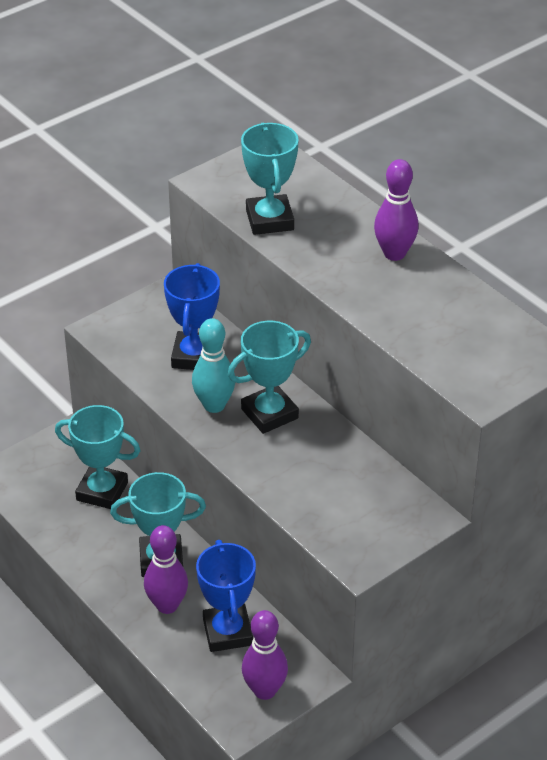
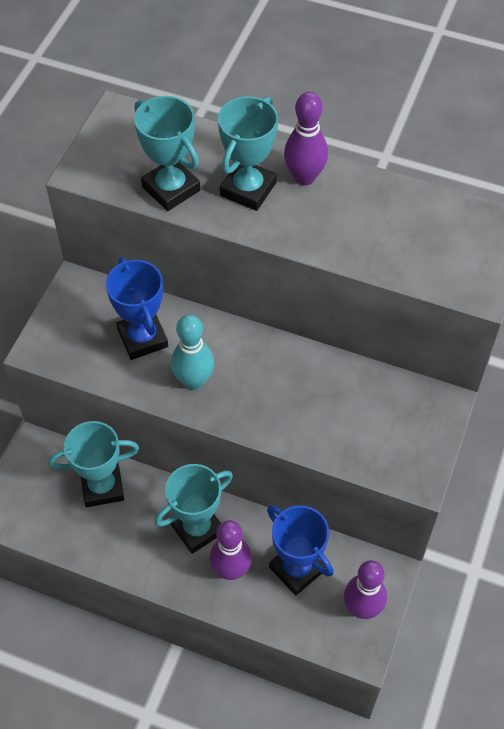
camera: 30 degrees left, 15 degrees up
(269, 414) = (247, 366): turquoise trophy -> turquoise trophy (248, 189)

